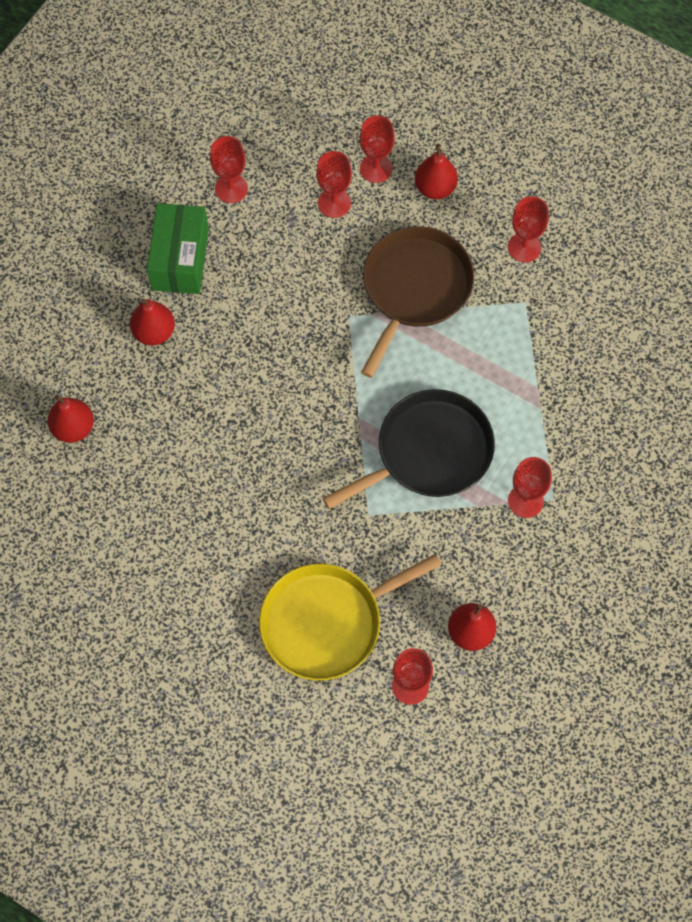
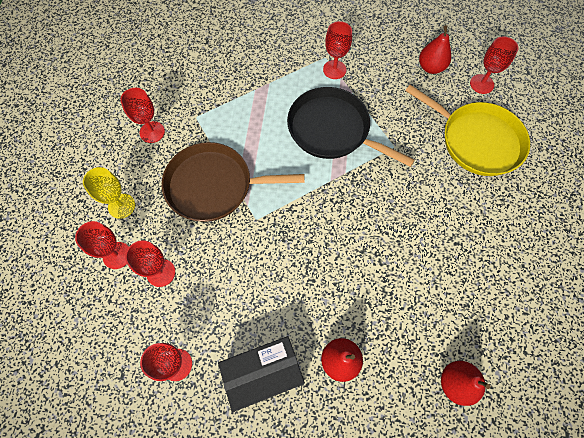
camera: 115 degrees left, 0 degrees up
(180, 259) = (263, 374): green box -> black box
(435, 188) = (121, 206): red pear -> yellow goblet

